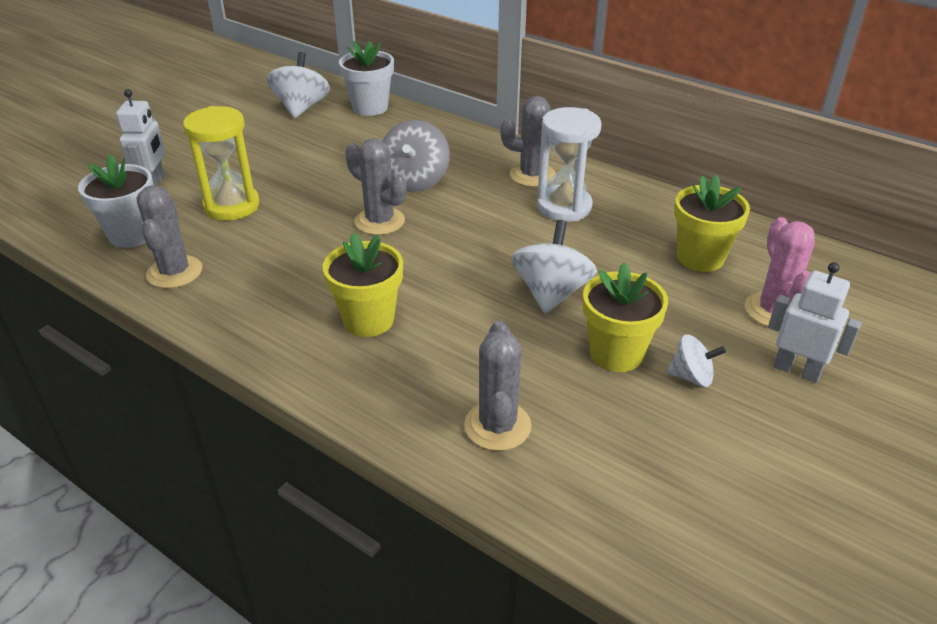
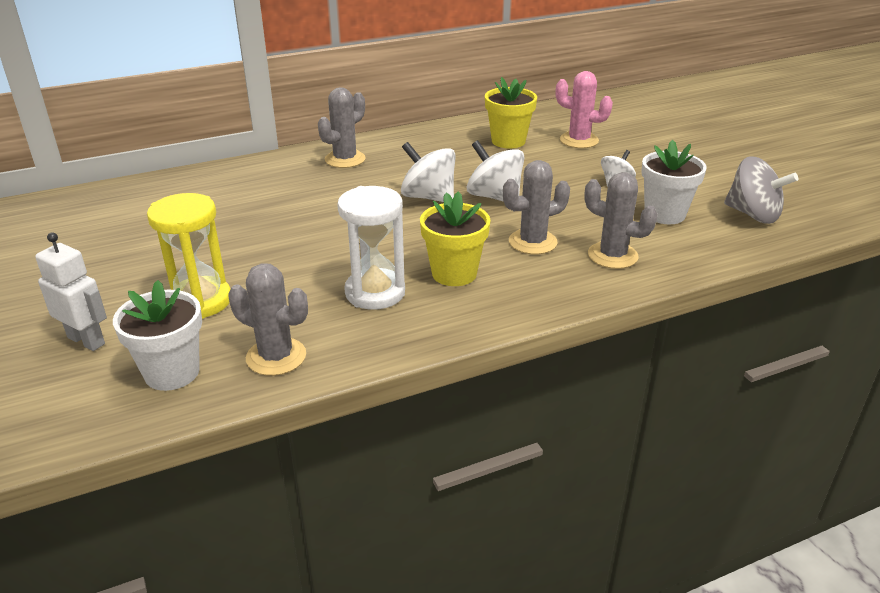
camera: 60 degrees left, 5 degrees down
(301, 108) = (71, 223): white spinning top -> white spinning top (428, 197)
(370, 107) = (132, 191): white flower pot -> white flower pot (664, 214)
(379, 221) = (326, 235): grey cactus -> grey cactus (532, 242)
(415, 180) = (286, 204): grey spinning top -> grey spinning top (753, 214)
(564, 207) = (400, 162): white hourglass -> white hourglass (375, 292)
(616, 353) = (576, 196): yellow flower pot -> none
(796, 370) = (634, 153): white robot -> none

